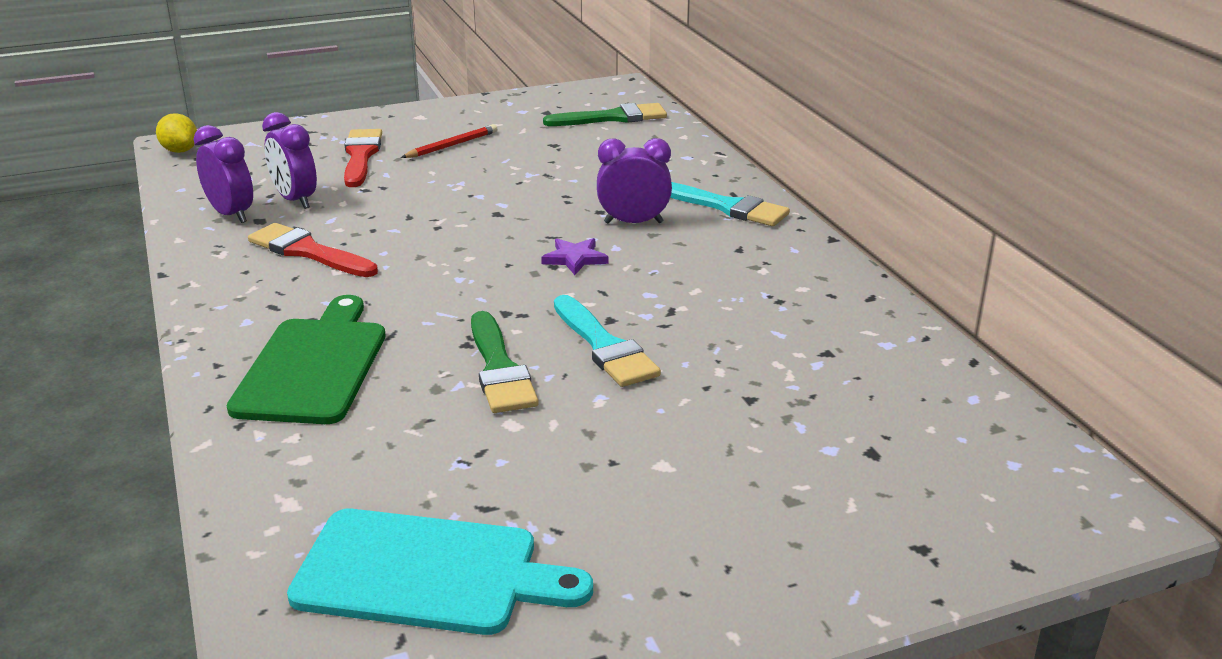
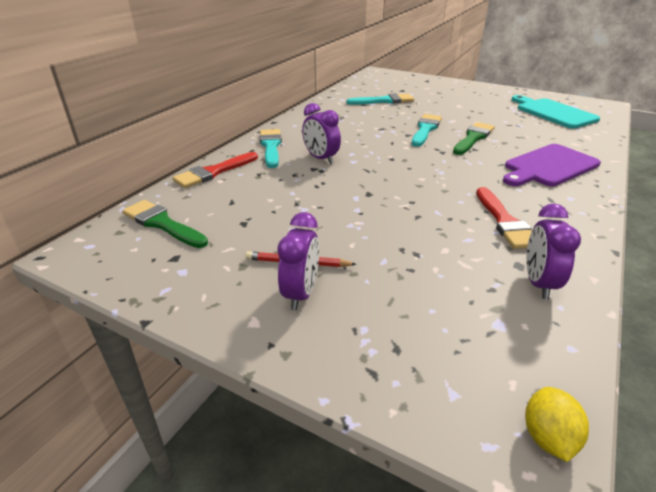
camera: 130 degrees left, 5 degrees up
(295, 200) = (477, 271): purple clock -> purple clock (301, 293)
(314, 366) = (549, 166): green cutting board -> purple cutting board
(361, 156) = (375, 294): red brush -> red brush (214, 172)
(575, 259) = (377, 157): purple star -> none
(817, 385) = (384, 101): none -> turquoise brush

